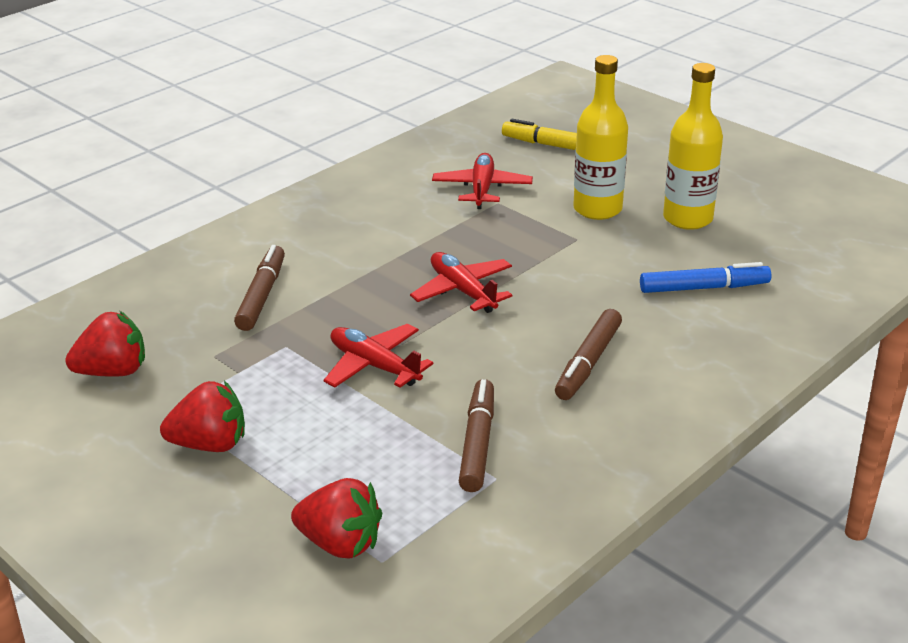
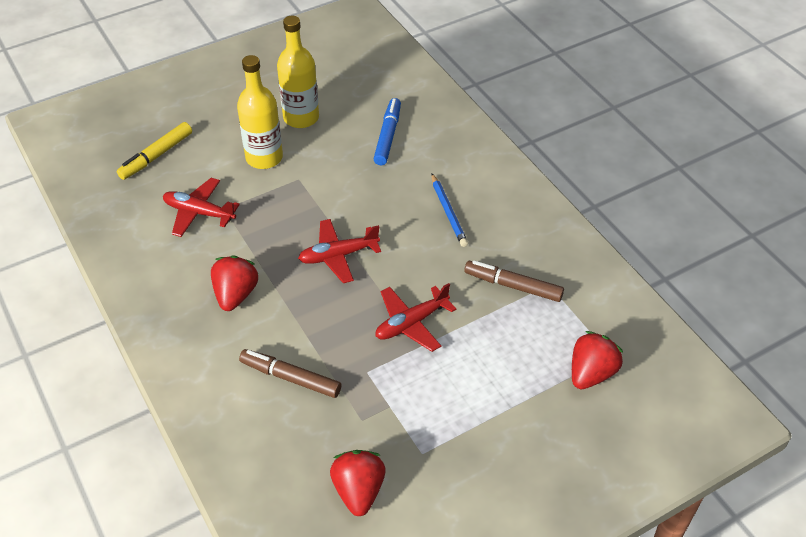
camera: 75 degrees left, 15 degrees up
(210, 444) = (472, 433): red strawberry -> red strawberry (235, 294)
(588, 363) = (448, 212): brown marker -> blue pencil

